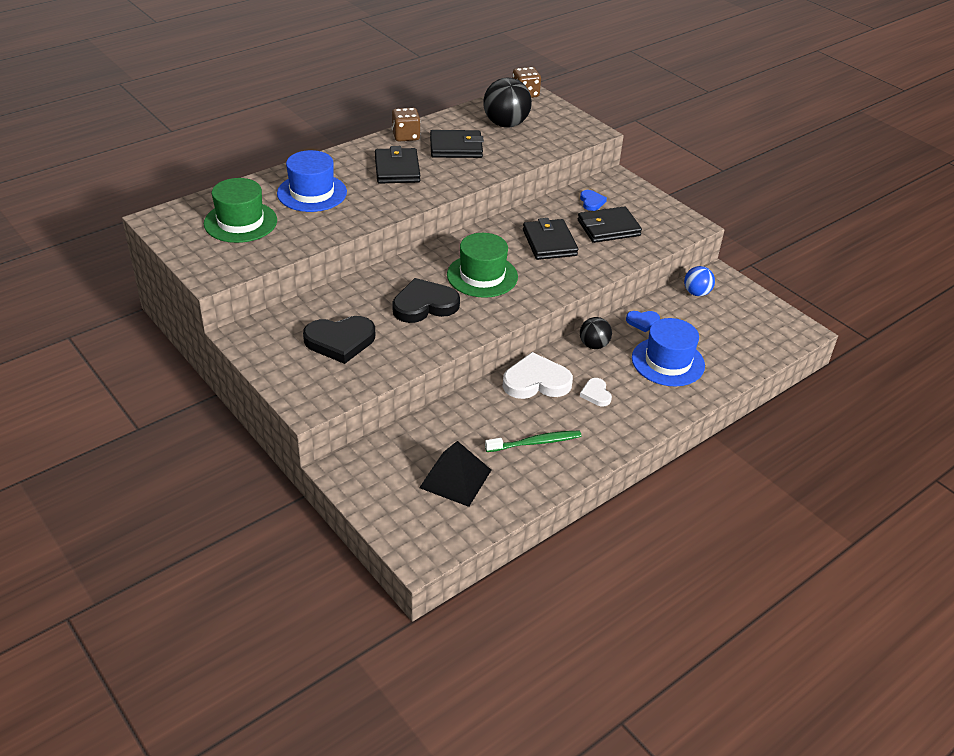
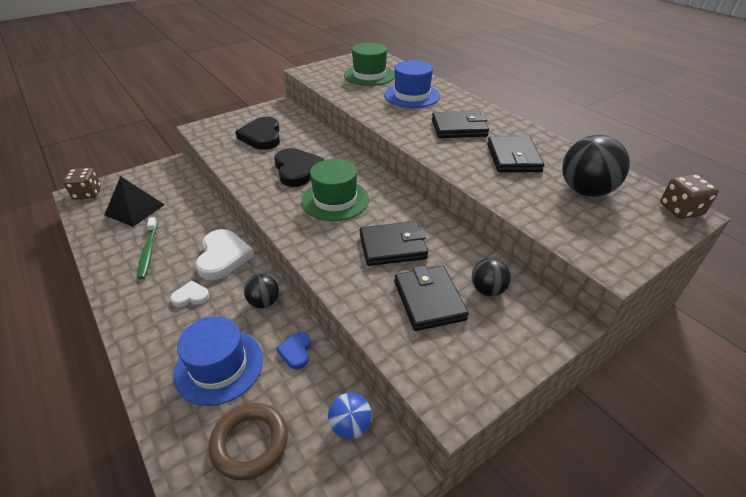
camera: 95 degrees right, 0 degrees up
(406, 136) = (523, 132): brown dice -> brown dice (87, 193)
(591, 202) = (487, 290): blue heart -> black ball
(723, 337) = (250, 443): none -> brown ring

